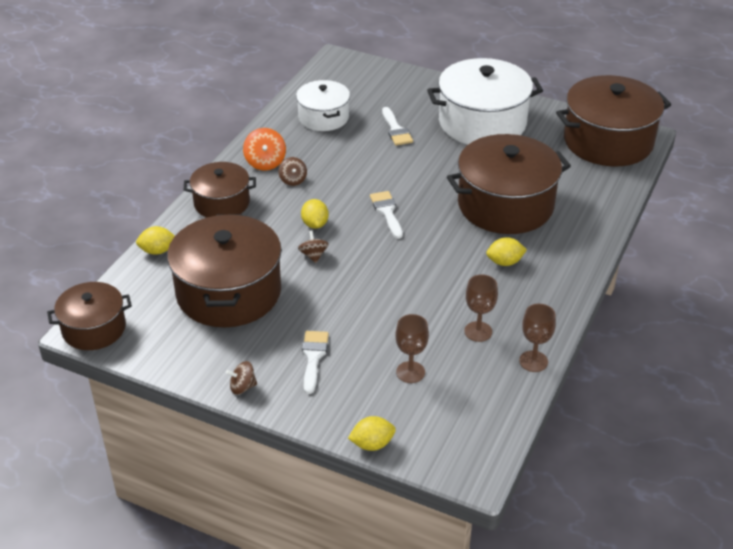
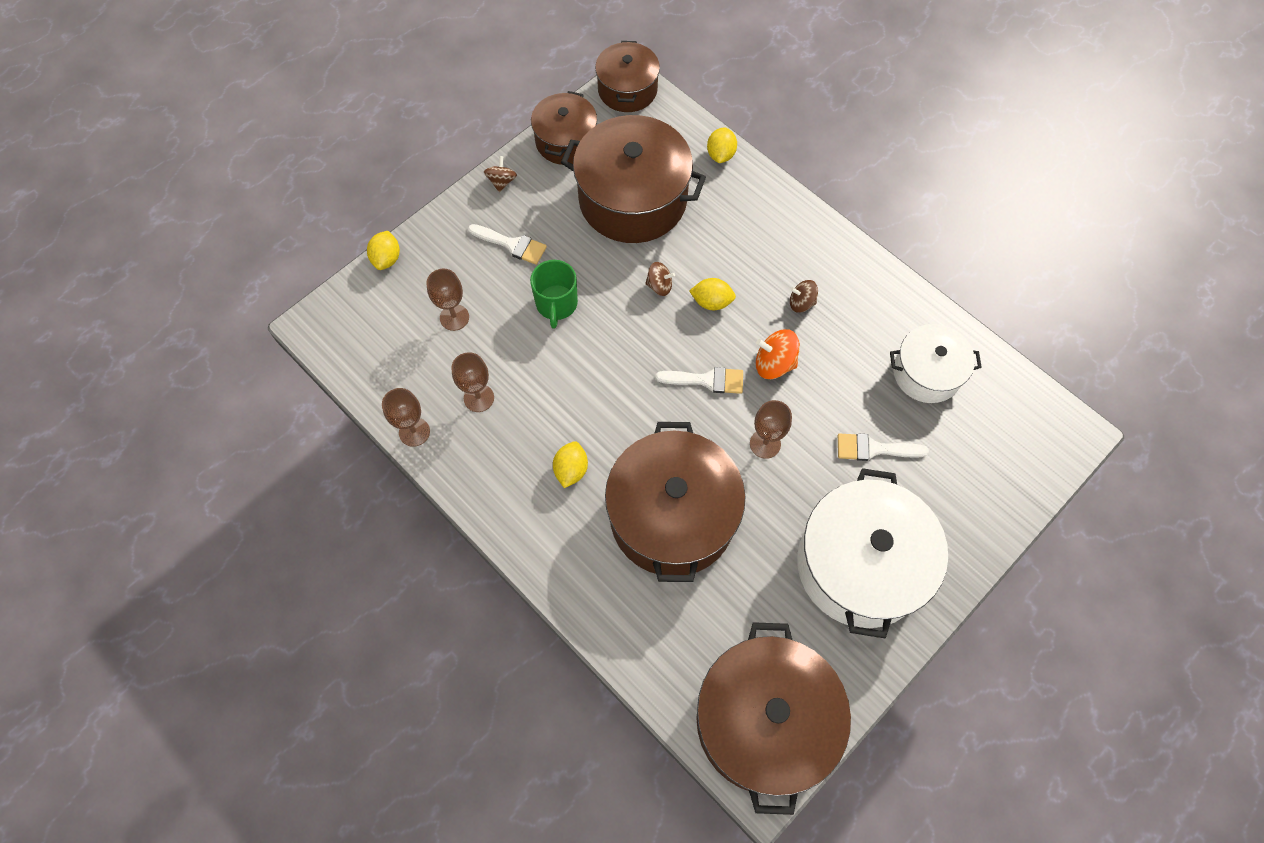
camera: 110 degrees right, 25 degrees up
(222, 203) = (781, 225): brown pot -> brown pot (566, 141)
(265, 162) = (846, 284): orange spinning top -> orange spinning top (774, 364)
(362, 310) = (556, 304): none -> green mug
(422, 175) = (765, 444): none -> brown goblet

